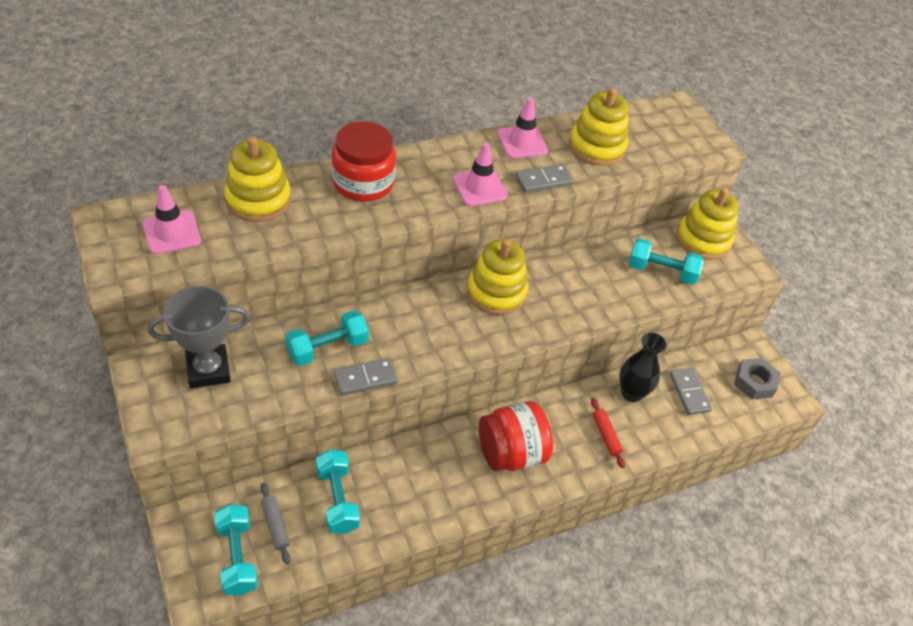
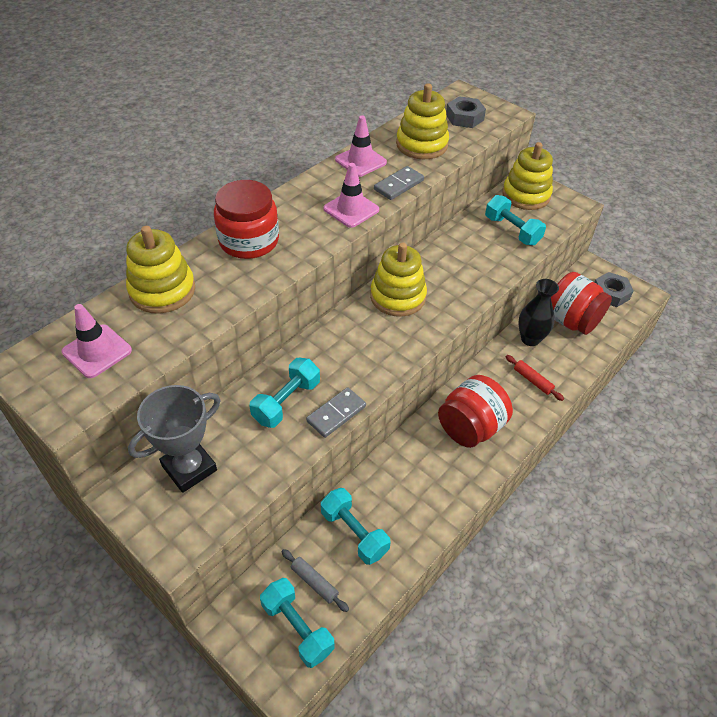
camera: 20 degrees left, 0 degrees up
(661, 271) = (512, 230): turquoise dumbbell -> turquoise dumbbell turned 60 degrees clockwise
(663, 134) = (464, 117): none -> grey nut
(689, 392) = (571, 321): grey domino -> red jar

